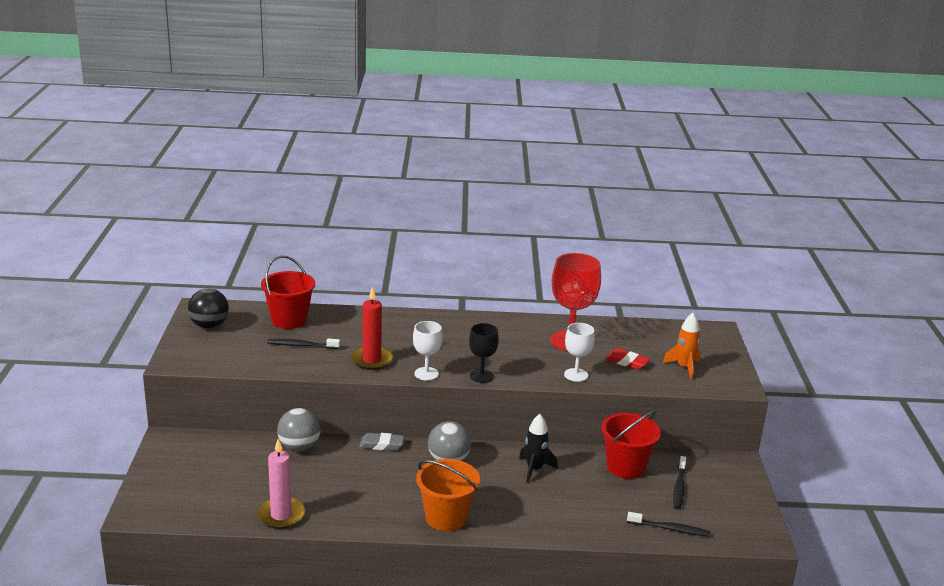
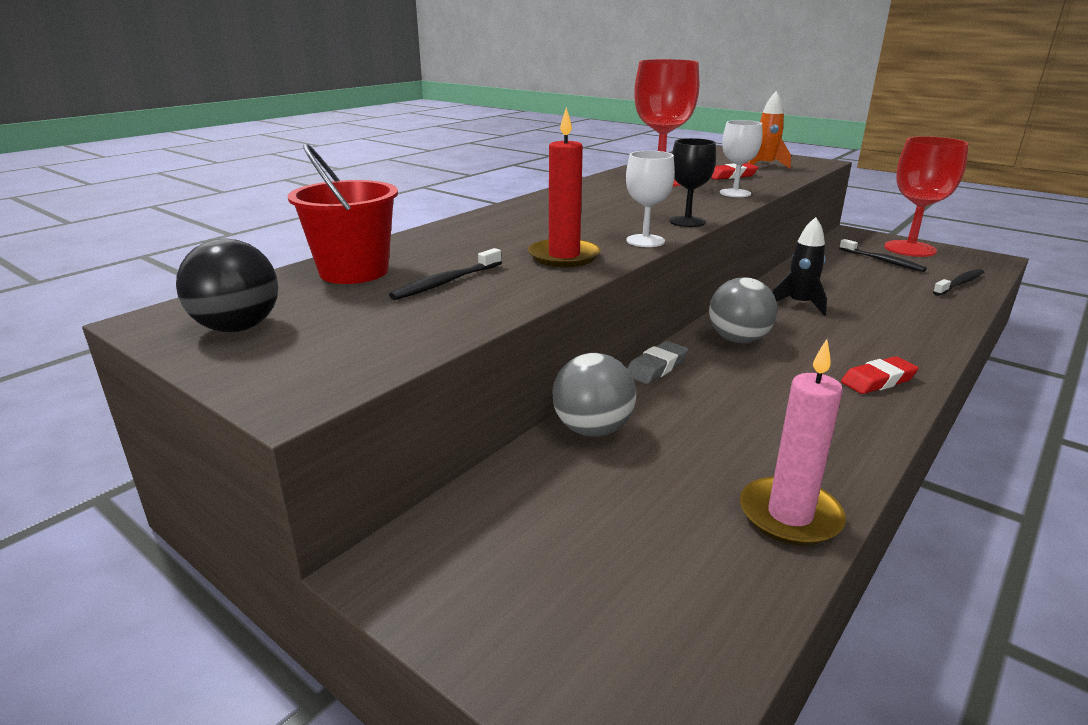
camera: 50 degrees left, 0 degrees up
(446, 517) = (878, 380): orange bucket -> red eraser
(626, 467) = (828, 268): red bucket -> none
(732, 495) = (910, 249): none -> red goblet

